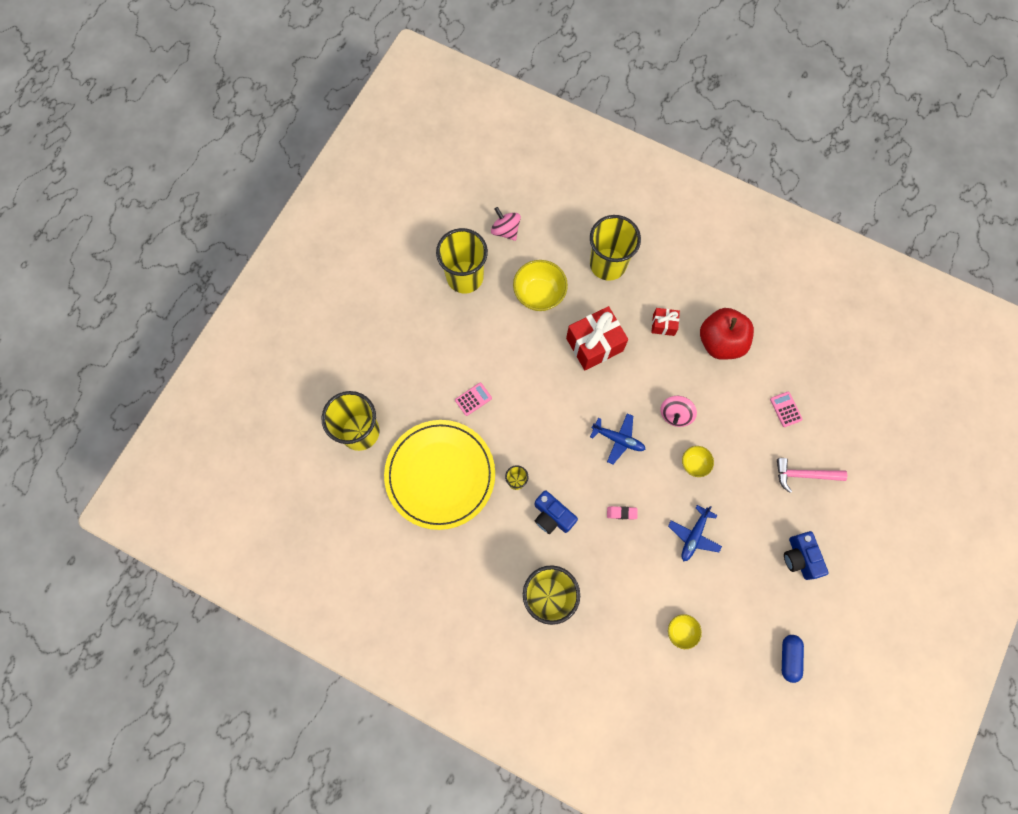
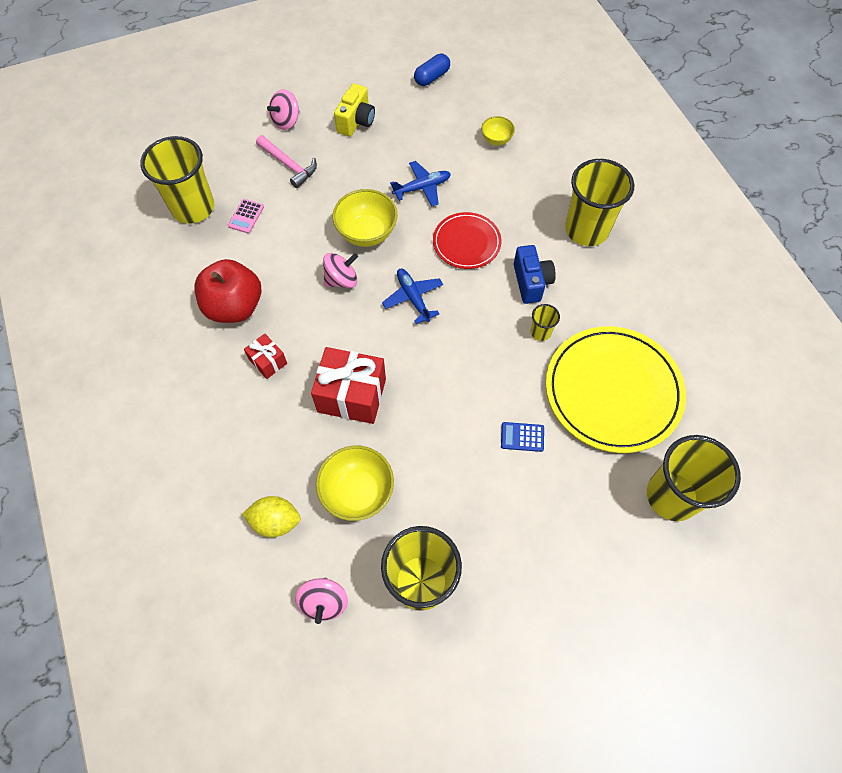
camera: 140 degrees left, 10 degrees down
(473, 399) = (522, 437): pink calculator -> blue calculator
(568, 246) = (275, 521): none -> yellow lemon
(608, 264) = (255, 465): yellow cup -> yellow cup (193, 208)
(621, 513) = (466, 242): pink eraser -> red plate
(694, 464) = (367, 233): yellow bowl -> yellow bowl, size x1.78
(799, 558) = (356, 121): blue camera -> yellow camera
(848, 513) = (286, 121): none -> pink spinning top

